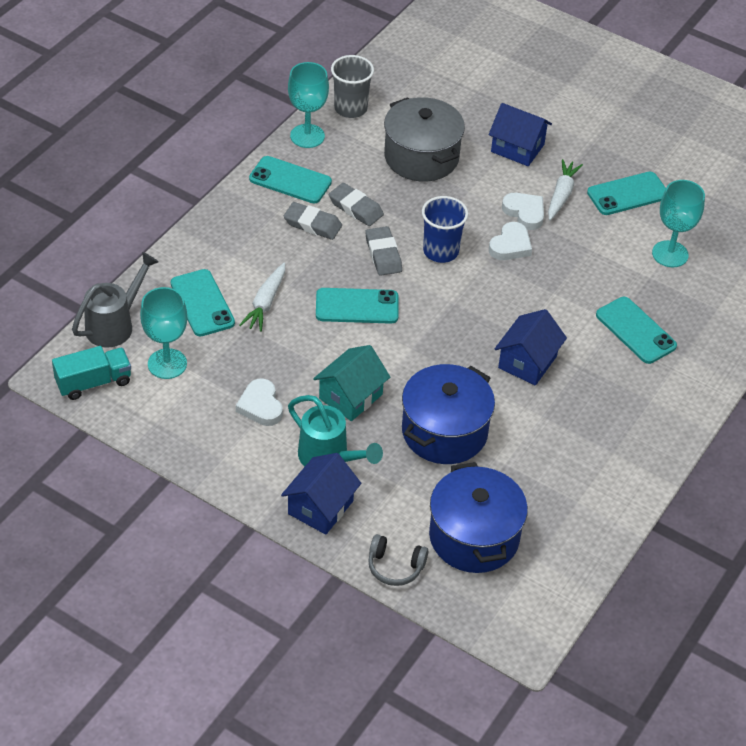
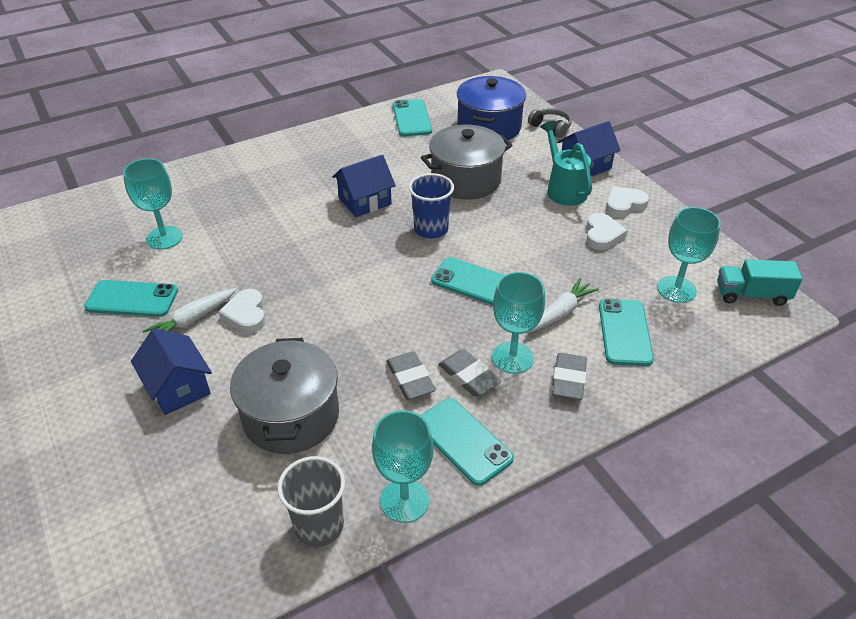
camera: 150 degrees left, 5 degrees down
(114, 325) = (722, 339): grey watering can -> none
(286, 250) = (512, 358): none -> turquoise goblet
(350, 396) = (523, 220): turquoise house -> none
(383, 254) = (417, 320): grey eraser -> grey eraser (568, 380)
(441, 251) = (359, 305): blue cup -> blue cup (431, 229)
(444, 431) = (465, 180): blue pot -> grey pot
(510, 245) = (290, 289): white heart -> white heart (624, 205)
(635, 330) = (260, 196): turquoise phone -> turquoise phone (412, 118)

